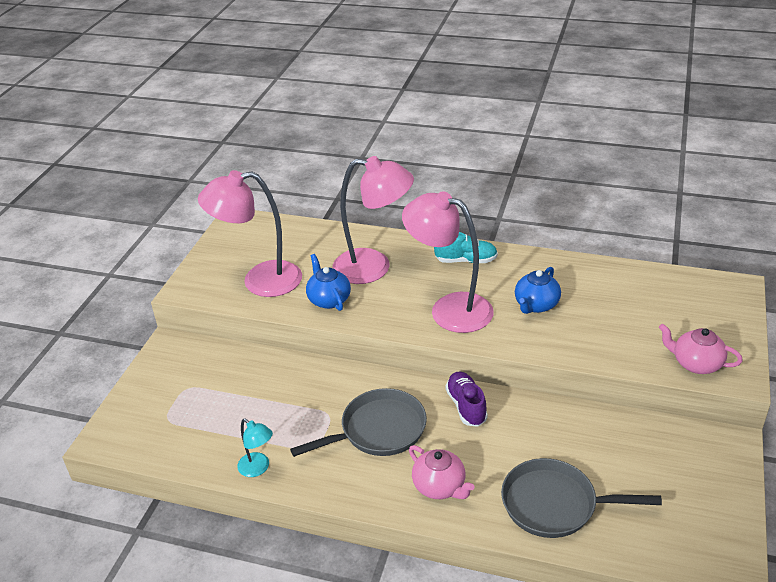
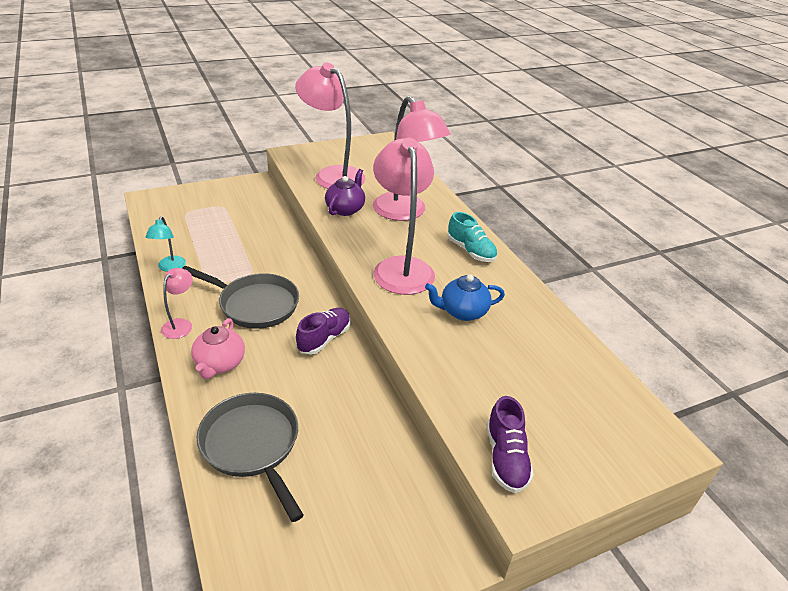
camera: 45 degrees right, 0 degrees up
(329, 300) = (345, 209): blue teapot -> purple teapot
(359, 493) = (181, 324): none -> pink lamp
(696, 364) = (506, 458): pink teapot -> purple shoe

